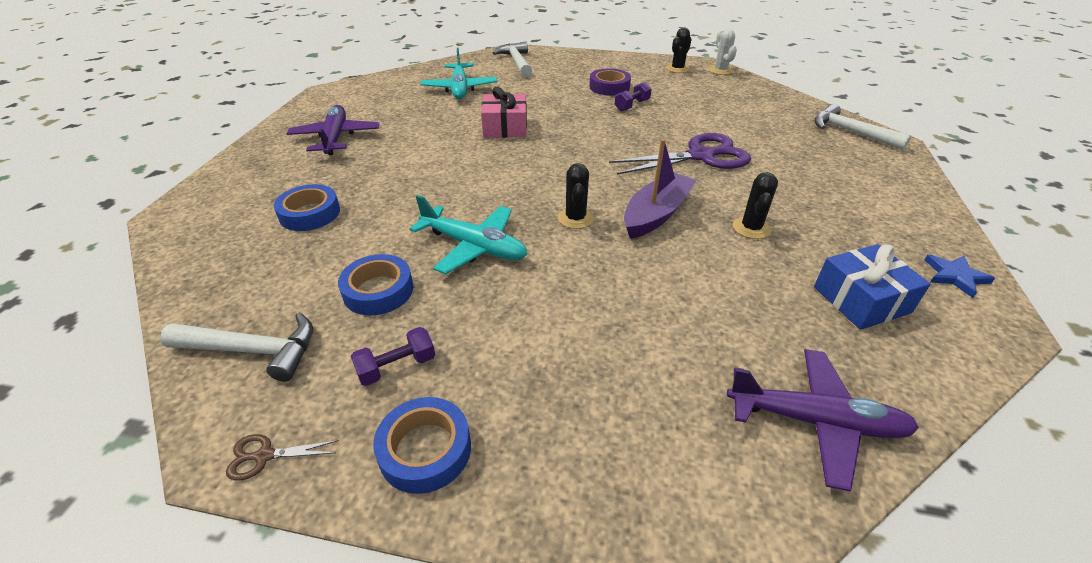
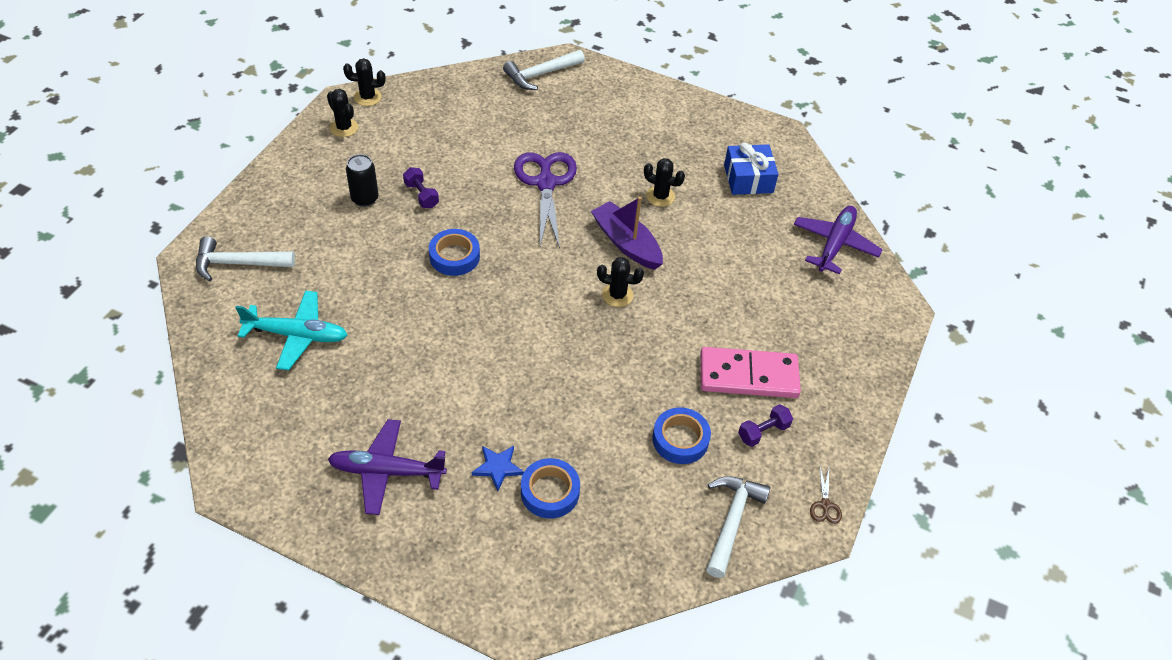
camera: 80 degrees left, 10 degrees up
(397, 367) = (763, 432): purple dumbbell -> purple dumbbell turned 75 degrees clockwise
(425, 450) = (831, 422): blue tape -> blue tape (454, 256)
(474, 246) = (638, 370): turquoise plane -> none
(491, 341) = (748, 376): none -> pink domino
(505, 127) = (427, 310): pink gift -> none
(609, 87) = (365, 198): purple tape -> black can
(720, 70) = (367, 97): white cactus -> black cactus
(955, 276) = (736, 125): blue star -> blue star (497, 467)

